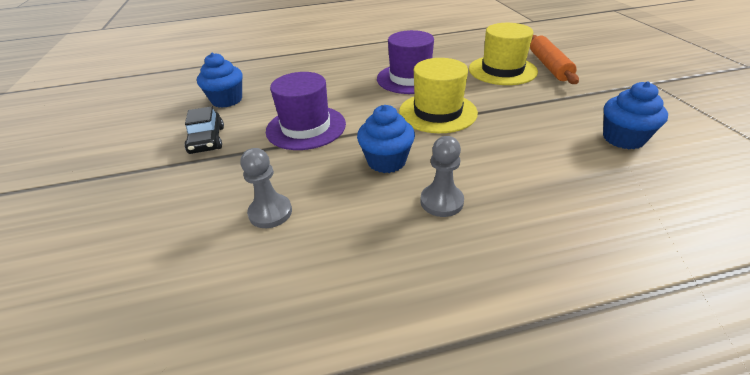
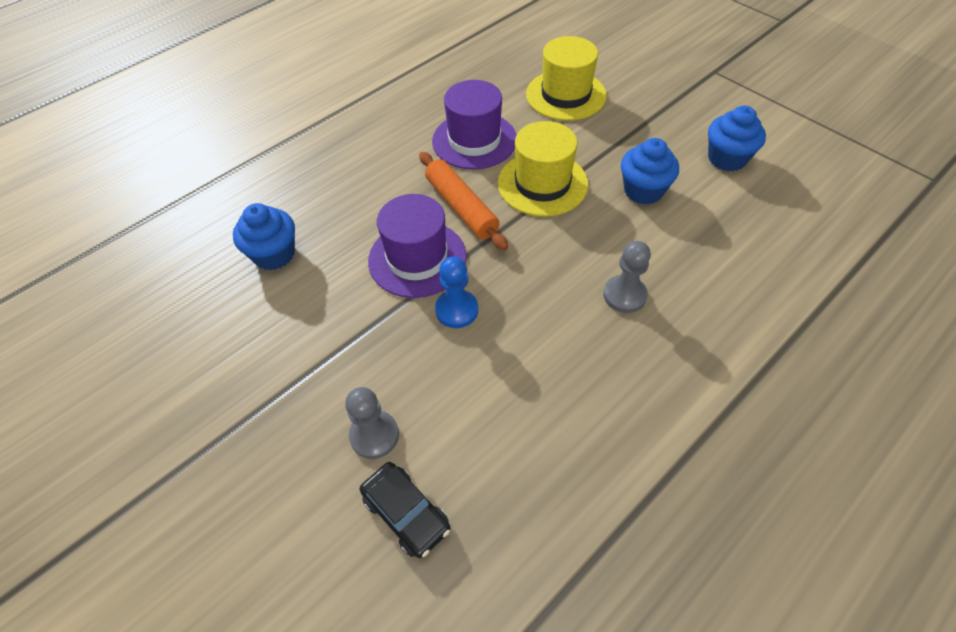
camera: 30 degrees left, 15 degrees up
(207, 140) = (315, 323): black car -> black car (406, 513)
(270, 212) = (480, 378): grey pawn -> grey pawn (374, 435)
(300, 164) = (456, 310): none -> blue pawn
(386, 161) = (541, 270): blue cupcake -> blue cupcake (643, 190)
(549, 66) = (608, 73): orange rolling pin -> orange rolling pin (461, 207)

